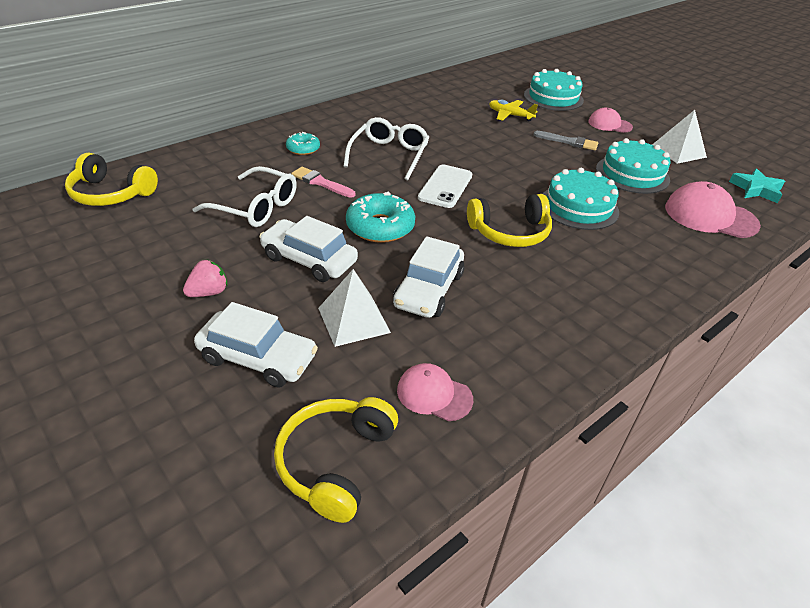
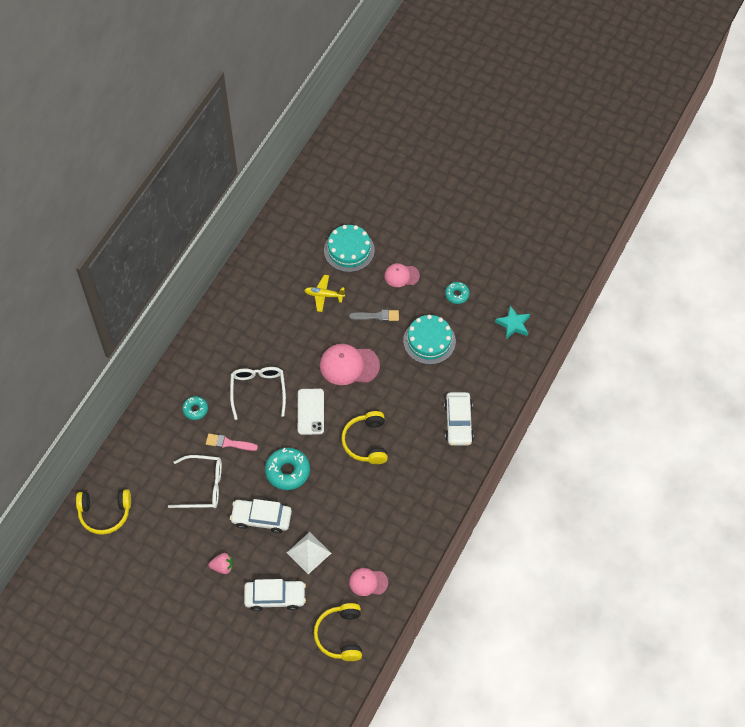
camera: 20 degrees left, 20 degrees up
(208, 292) = (222, 567): pink strawberry -> pink strawberry turned 60 degrees clockwise
(429, 290) = (338, 513): white car -> white car (458, 422)
(510, 232) = (366, 442): yellow headphones -> yellow headphones turned 120 degrees clockwise
(578, 207) = (402, 396): turquoise cake -> none
(678, 151) = (457, 294): white pyramid -> turquoise donut
(710, 216) = (485, 371): pink cap -> pink cap (349, 365)

